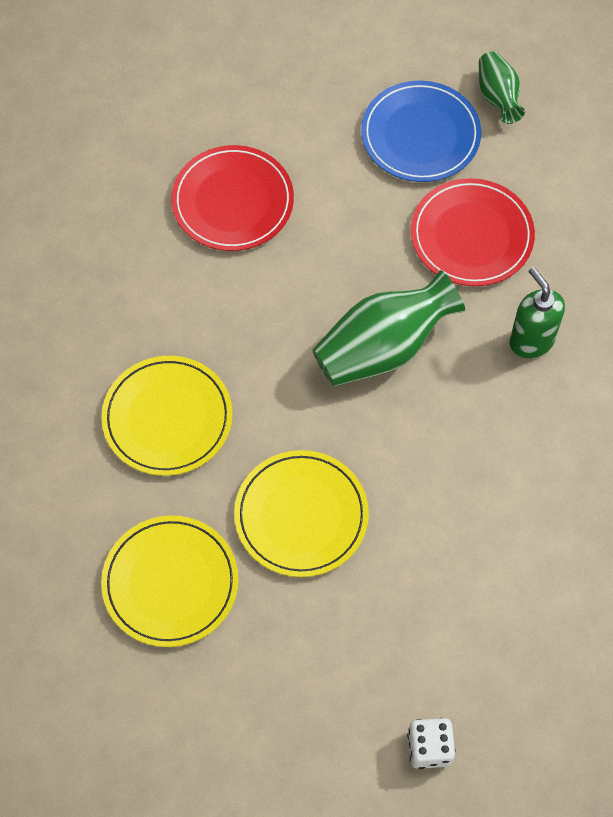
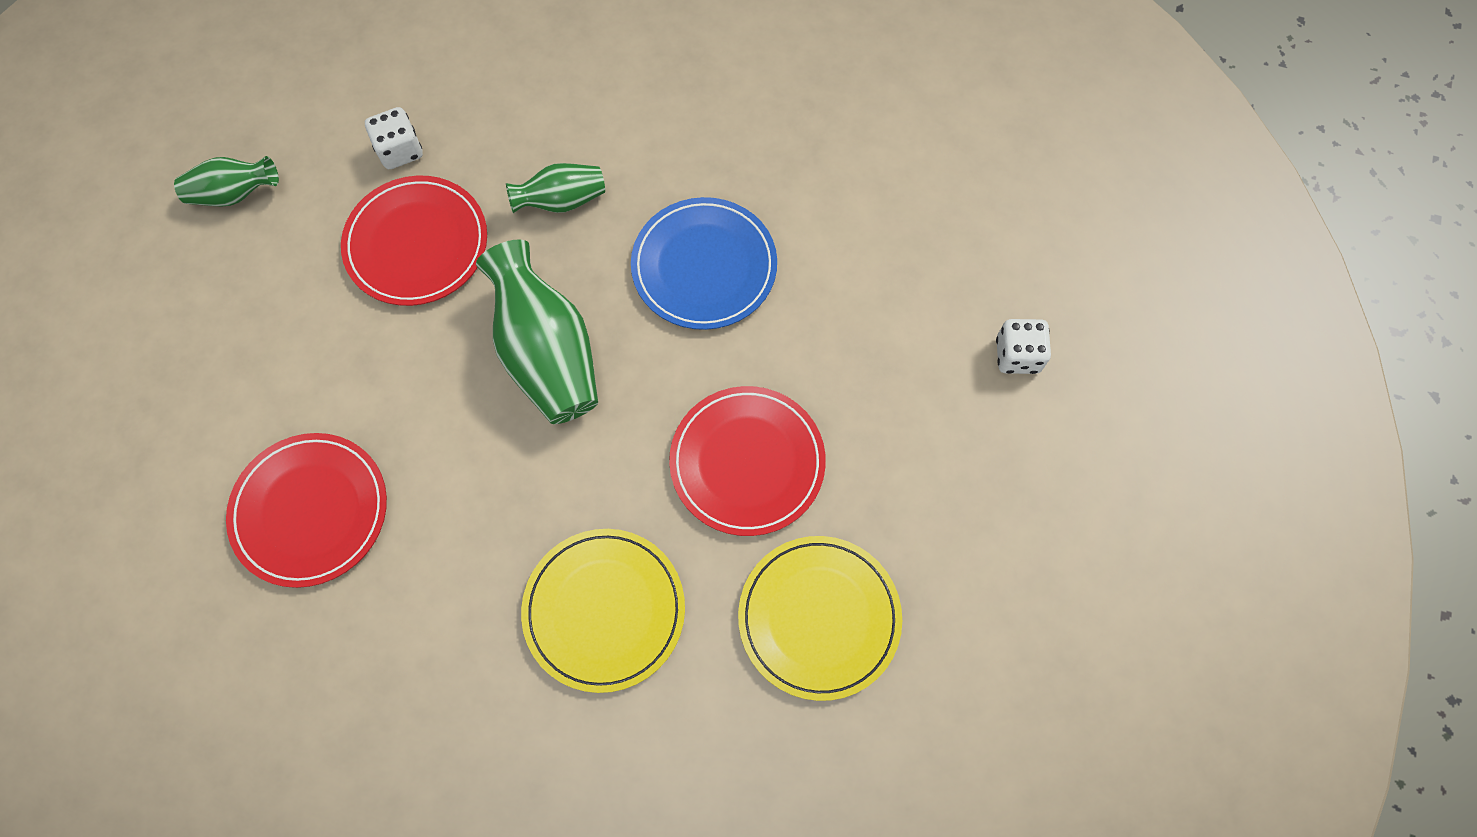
camera: 85 degrees left, 5 degrees up
(301, 515) = (747, 462): yellow plate -> red plate
(420, 135) = (266, 283): blue plate -> blue plate (704, 266)
(531, 340) = (561, 200): green soap dispenser -> green vase
(559, 208) = (400, 150): none -> white dice

